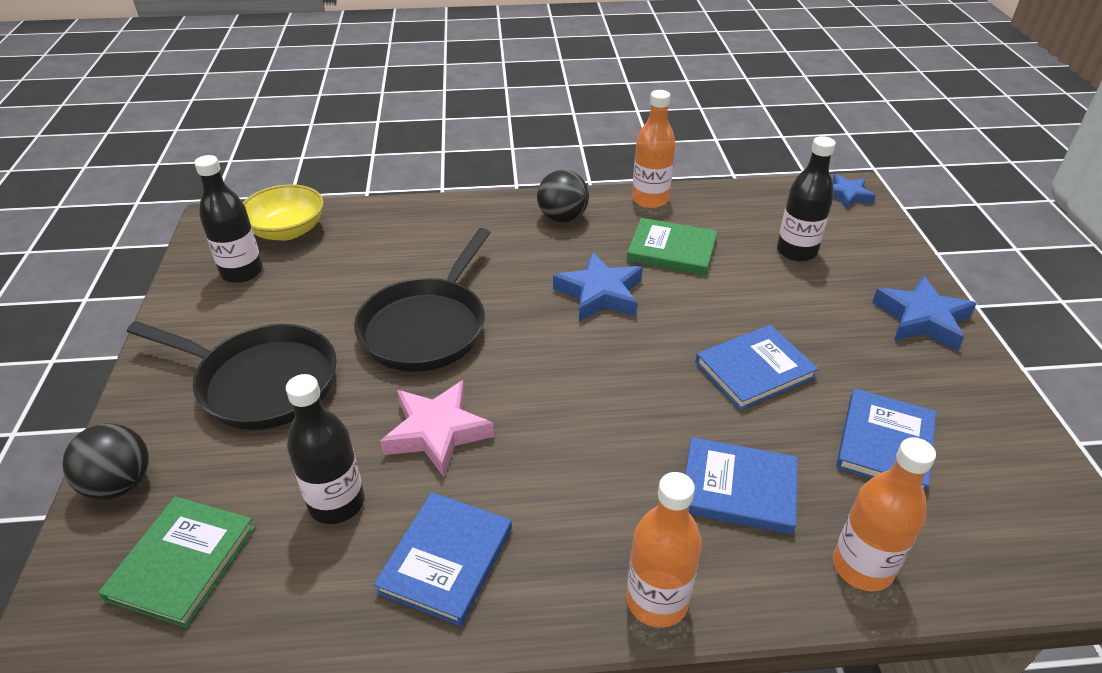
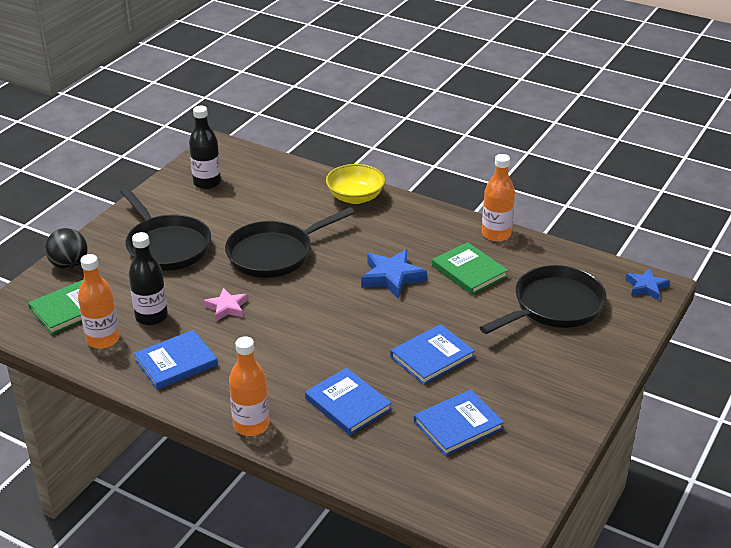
camera: 35 degrees right, 5 degrees down
(287, 231) = (252, 167): yellow bowl -> yellow bowl (355, 197)
(437, 432) = (227, 308): pink star -> pink star, size x0.64
(562, 218) = (423, 223): black ball -> none
(754, 370) = (432, 357): blue book -> blue book turned 45 degrees counterclockwise
(796, 251) = (553, 306): black bottle -> black pan
(862, 567) = (367, 465): orange bottle -> orange bottle (103, 339)
(921, 319) = (581, 380): blue star -> none

